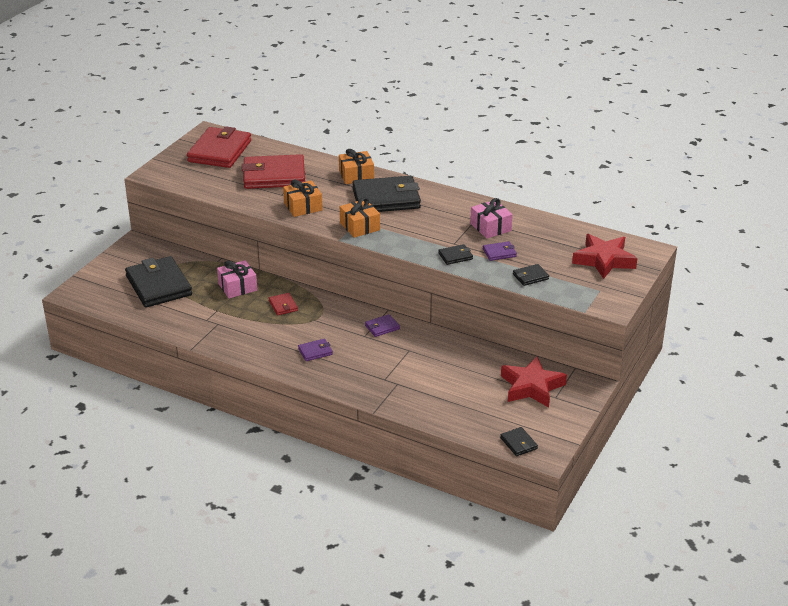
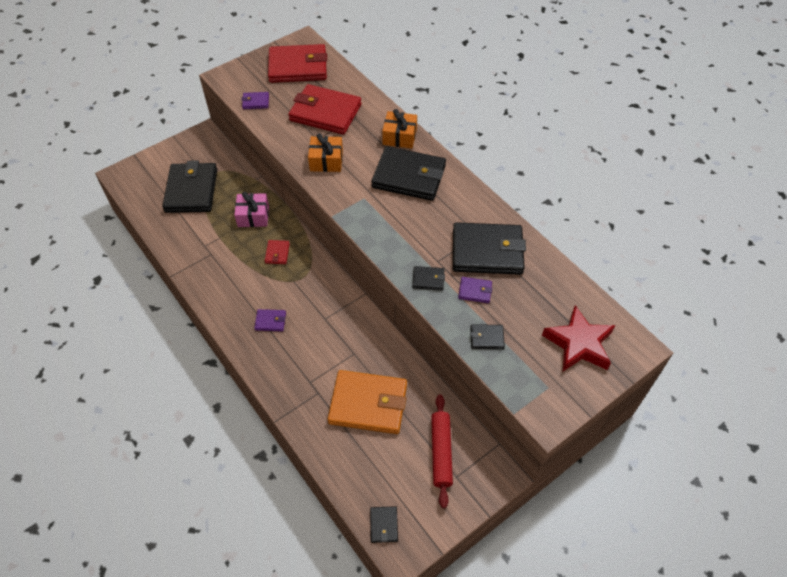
camera: 25 degrees right, 20 degrees up
(220, 151) = (298, 67): red wallet -> red wallet turned 45 degrees clockwise
(360, 226) = (361, 205): orange gift -> none
(382, 327) = (347, 314): purple wallet -> purple wallet (255, 102)
(447, 377) = (368, 404): none -> orange wallet
(490, 227) = (487, 251): pink gift -> black wallet
(531, 387) = (441, 452): red star -> red rolling pin

